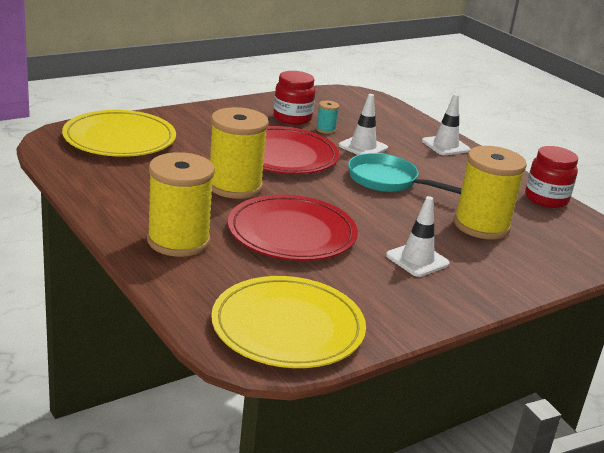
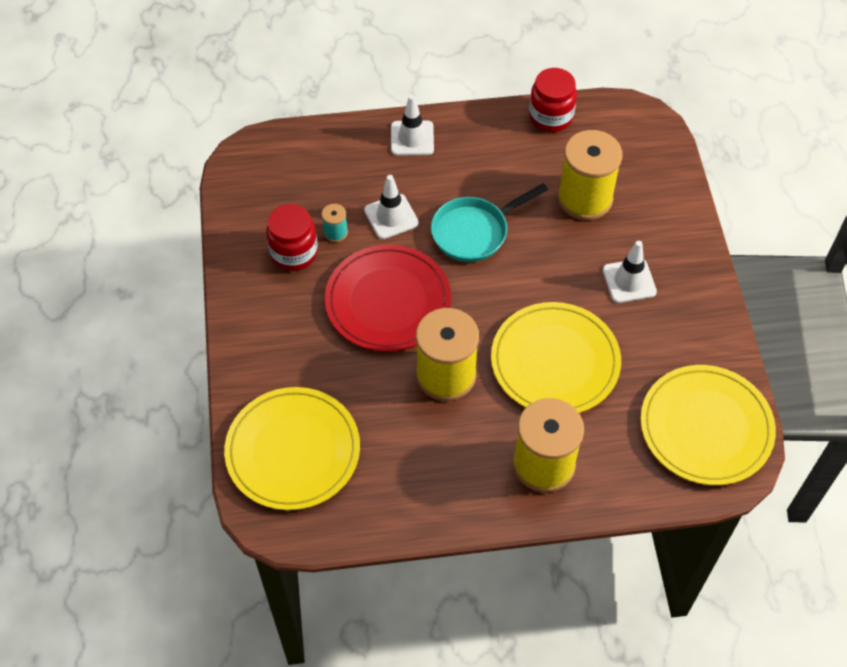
camera: 60 degrees left, 30 degrees up
(292, 233) = (555, 361): red plate -> yellow plate

